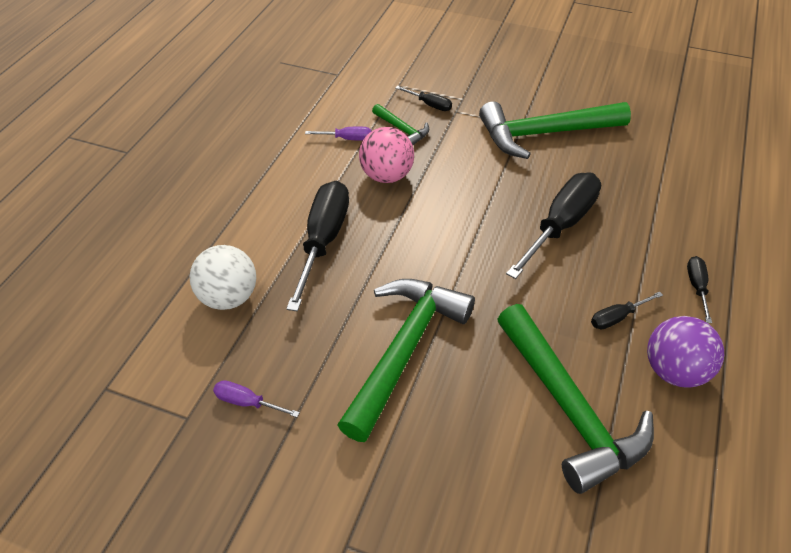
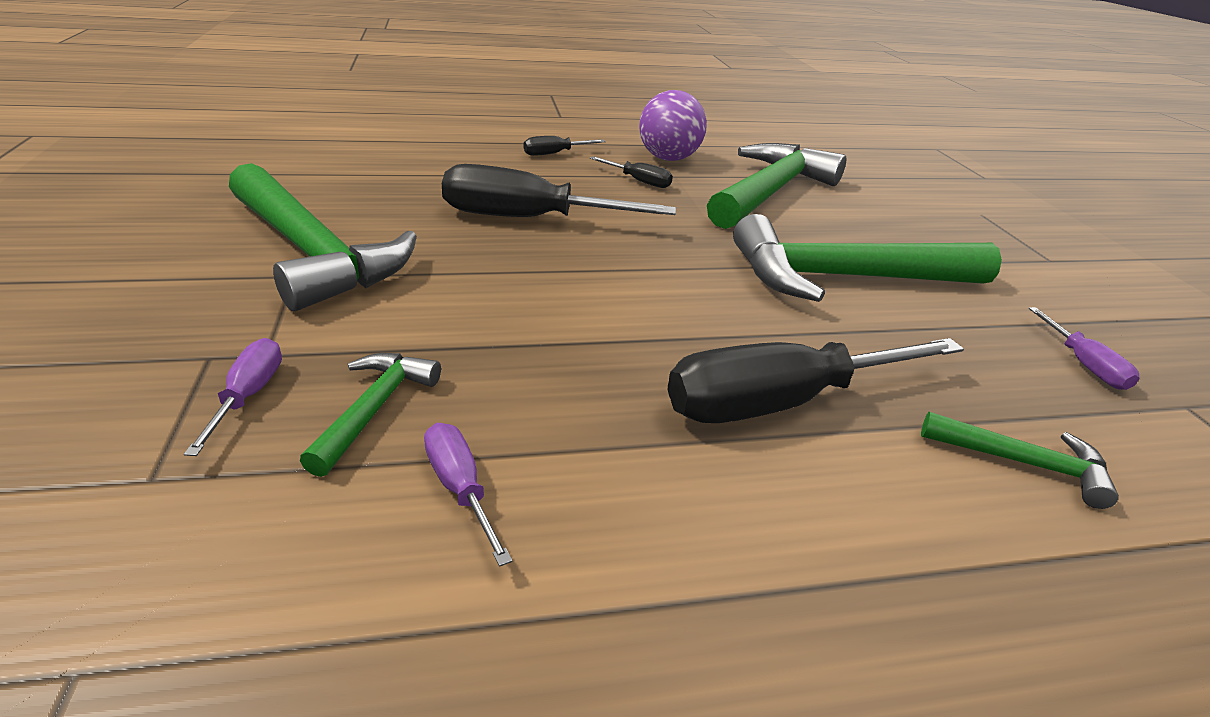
camera: 125 degrees left, 15 degrees down
(229, 297) = (1022, 463): white ball -> green hammer
(387, 176) = (548, 384): pink ball -> none
(429, 105) = (248, 396): black screwdriver -> purple screwdriver

